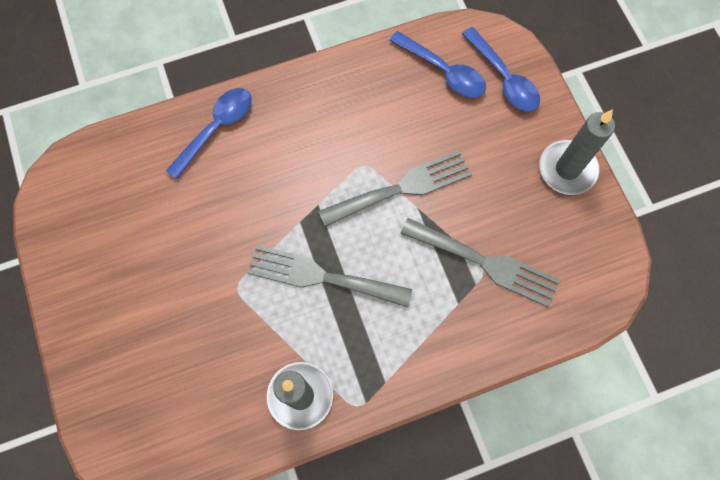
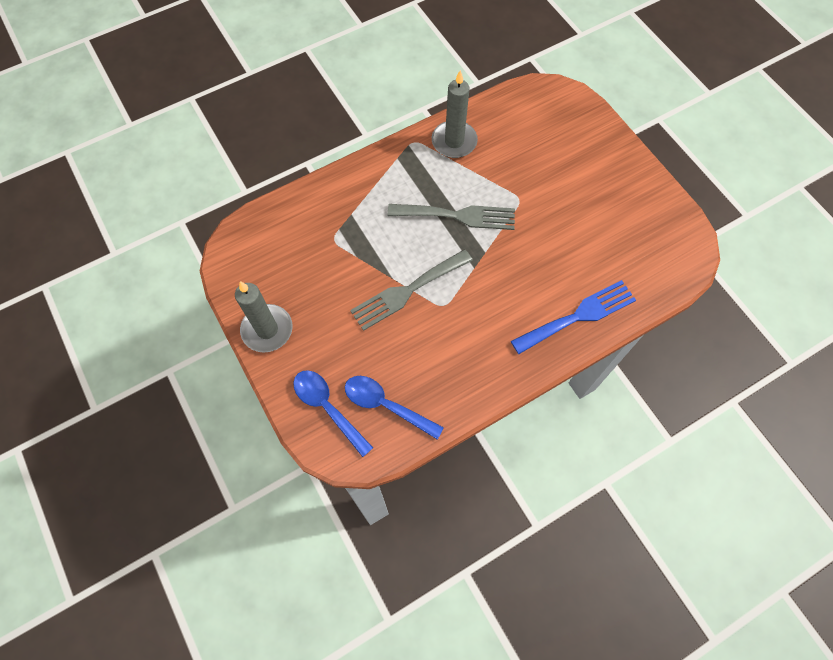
camera: 170 degrees right, 5 degrees down
(216, 128) = (578, 316): blue spoon -> blue fork
(486, 263) = (332, 244): grey fork -> none

